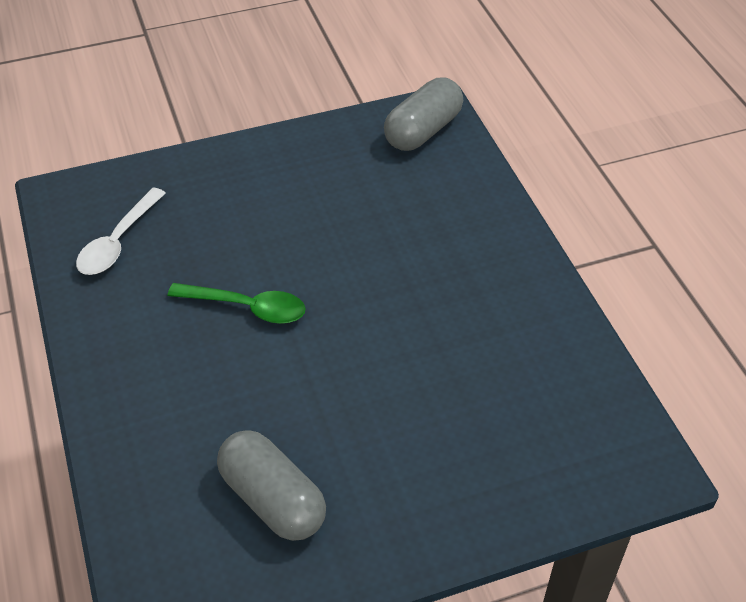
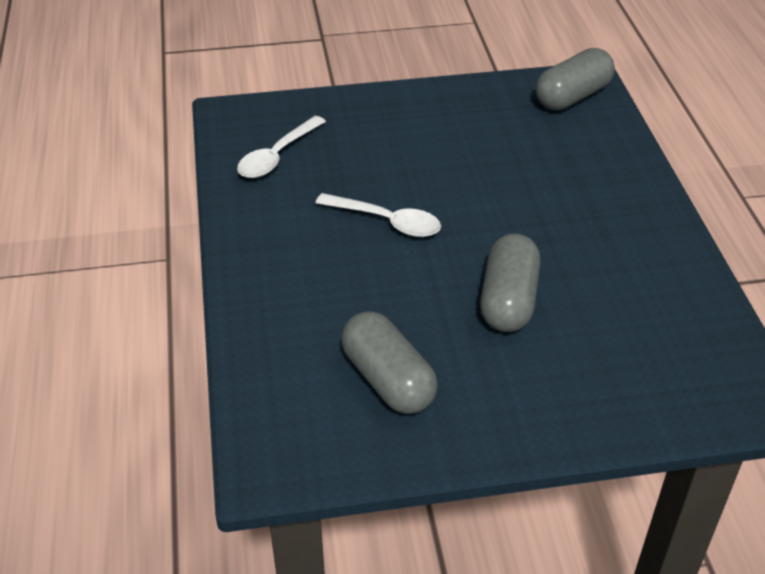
camera: 10 degrees right, 5 degrees down
(247, 307) = (387, 221): green spoon -> white spoon
(386, 385) = (508, 300): none -> grey capsule

